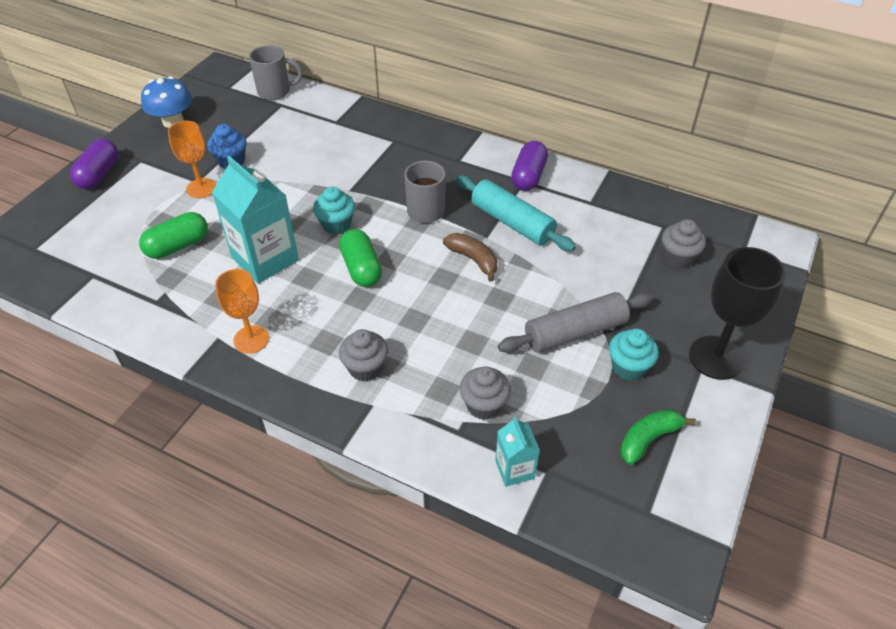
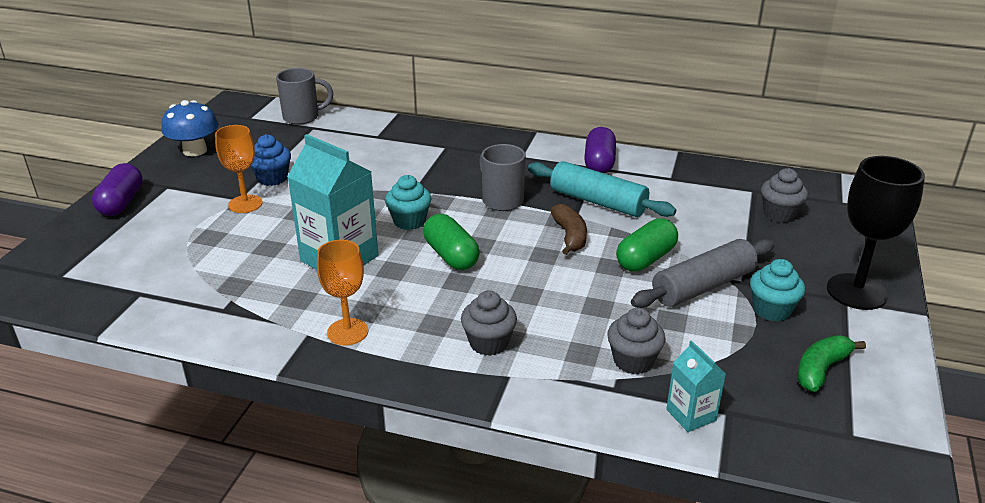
camera: 10 degrees left, 15 degrees down
(178, 246) = (234, 257): green capsule -> green capsule (645, 259)
(473, 259) = (570, 236): brown banana -> brown banana turned 45 degrees clockwise

